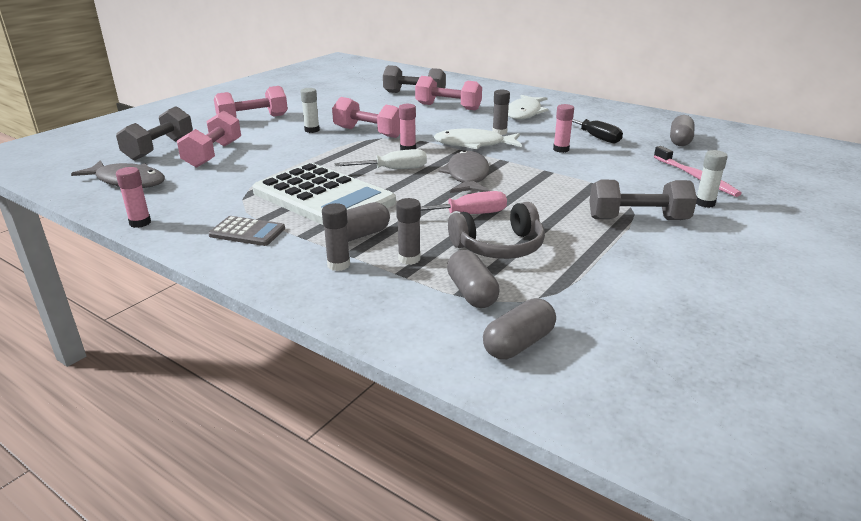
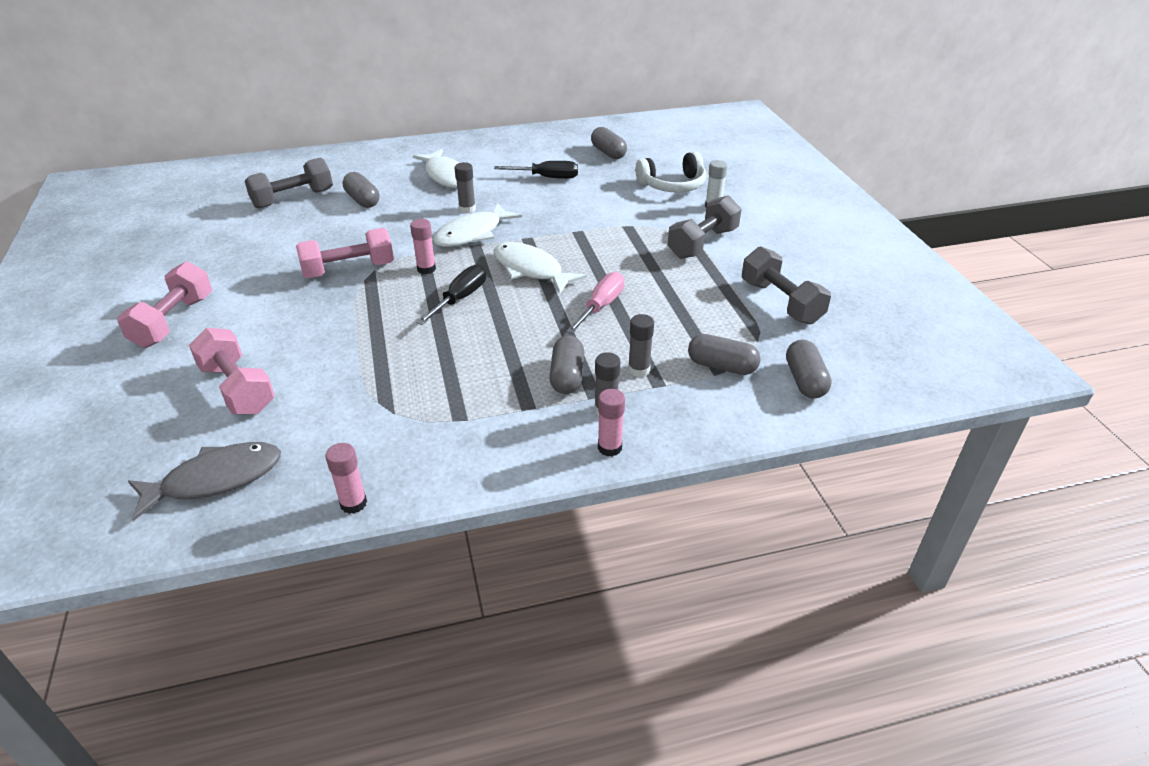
camera: 50 degrees left, 10 degrees up
(159, 148) = (146, 422): grey dumbbell -> grey dumbbell (781, 302)
(247, 232) = (476, 437): grey calculator -> none
(312, 130) = (281, 298): white glue stick -> none
(323, 198) = (463, 363): white calculator -> none
(392, 170) = (460, 299): white screwdriver -> black screwdriver
(448, 107) = (362, 200): pink dumbbell -> grey capsule
(467, 176) = (531, 270): grey fish -> white fish
(499, 247) = (671, 320): grey headphones -> none
(561, 149) = (547, 204): pink glue stick -> pink glue stick (609, 447)
(695, 177) = (672, 185): pink toothbrush -> white headphones

